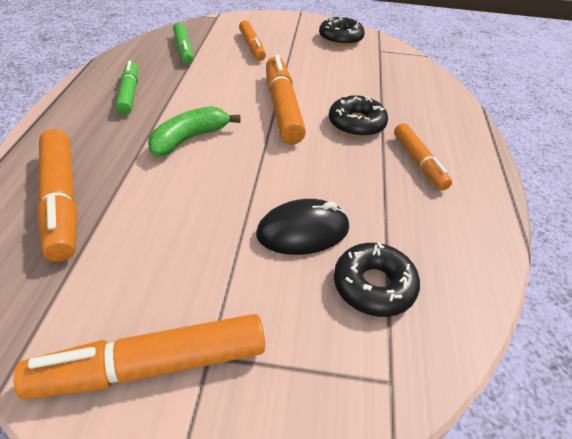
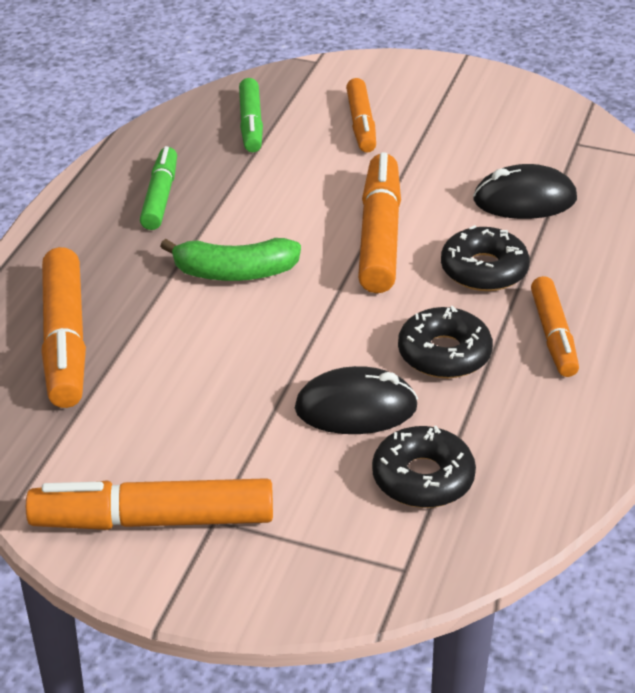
camera: 15 degrees right, 5 degrees down
(189, 139) = (234, 272): green banana -> green banana turned 150 degrees counterclockwise
(340, 38) = (517, 115): black donut -> black donut (444, 354)
(364, 81) = (524, 199): none -> black mouse

